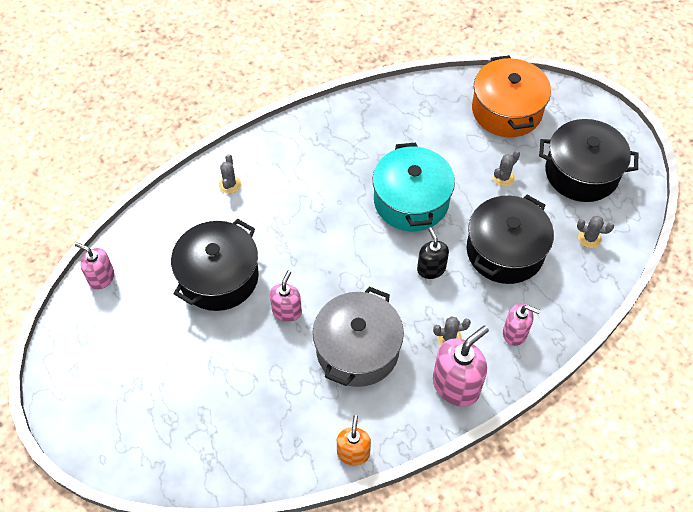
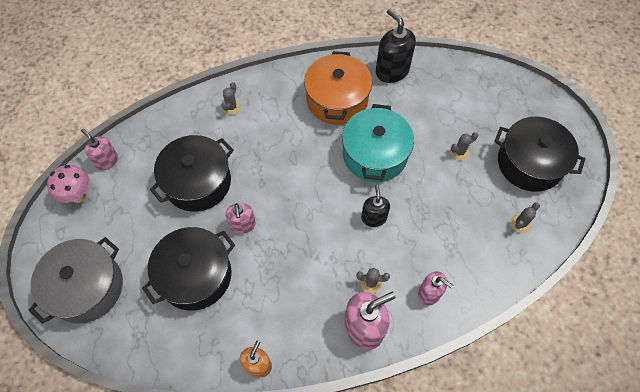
camera: 15 degrees right, 5 degrees up
(81, 324) = (79, 195): none -> pink mushroom
(287, 311) = (243, 225): pink soap dispenser -> pink soap dispenser turned 135 degrees clockwise
(357, 349) = (290, 273): grey pot -> grey pot (87, 287)
(402, 104) = (392, 71): none -> black soap dispenser
(505, 251) = (442, 217): black pot -> black pot (195, 275)
(507, 110) = (479, 95): orange pot -> orange pot (337, 100)
(589, 238) = (520, 223): grey cactus -> grey cactus turned 75 degrees counterclockwise

